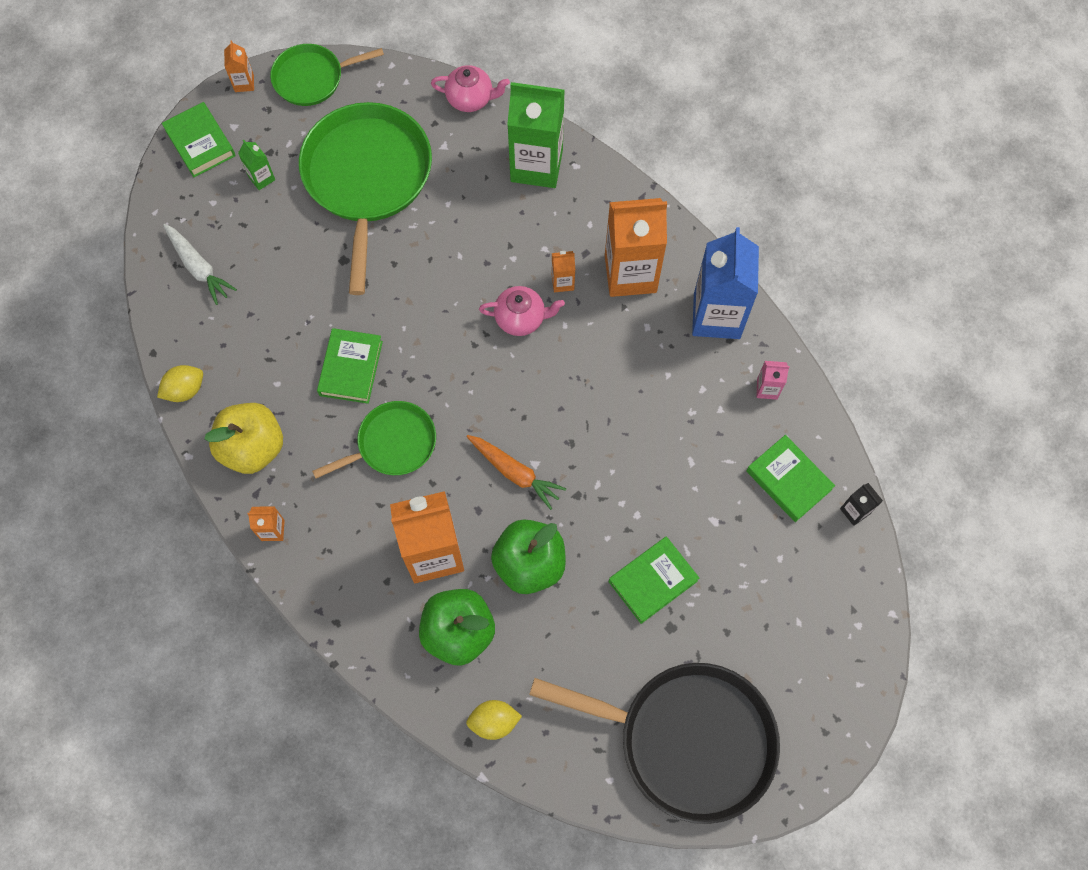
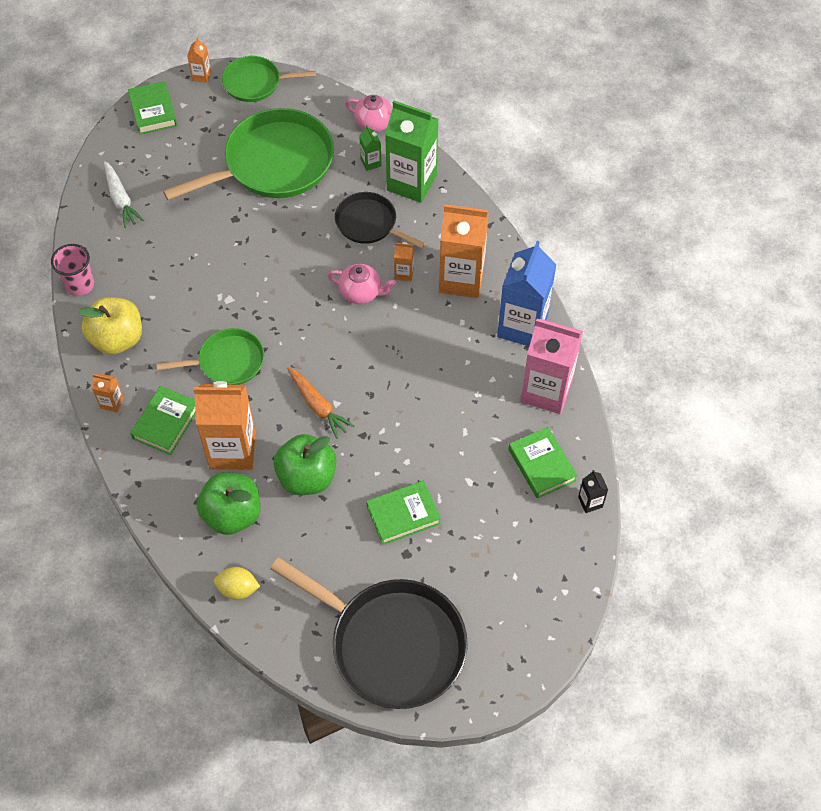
camera: 15 degrees right, 10 degrees down
(185, 390) = (80, 285): yellow lemon -> pink cup
(261, 178) = (191, 146): green carton -> green carton (371, 162)
(351, 368) = (214, 299): green book -> green book (166, 423)
(367, 178) = (274, 163): green pan -> green pan turned 45 degrees clockwise
(503, 229) = (369, 223): none -> black pan
(767, 389) = (546, 391): pink carton -> pink carton, size x2.32

